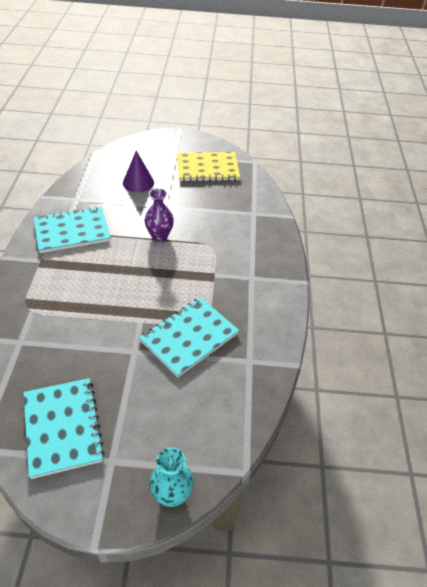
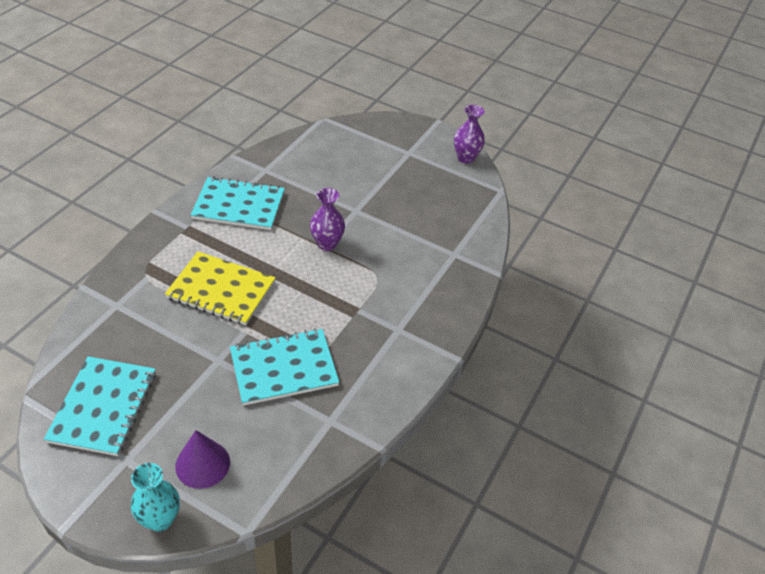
camera: 25 degrees right, 0 degrees up
(138, 182) = (345, 172): purple cone -> purple cone (202, 464)
(207, 168) = (437, 181): yellow notebook -> yellow notebook (221, 290)
(216, 147) = (466, 158): none -> purple vase

